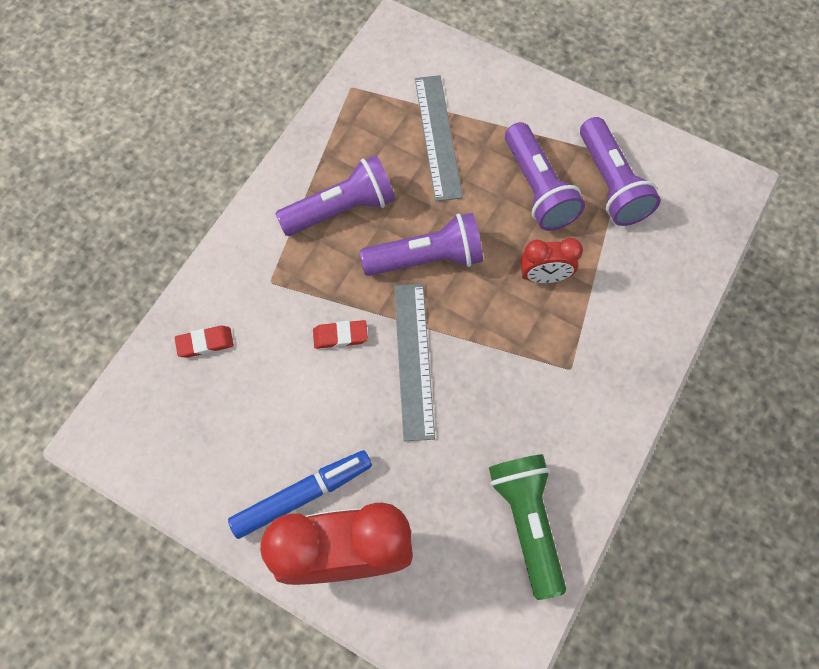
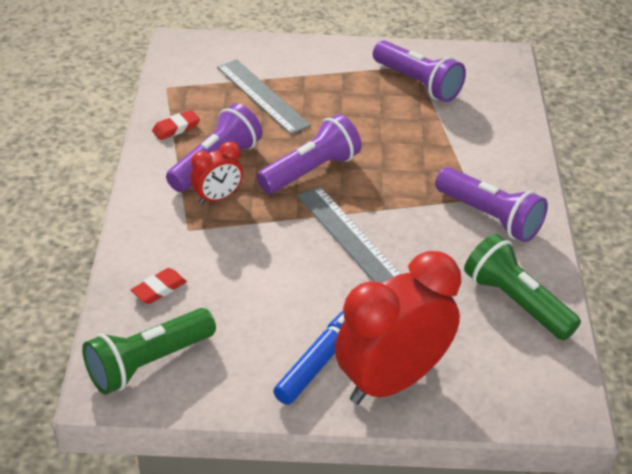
camera: 30 degrees left, 25 degrees down
(150, 425) = (148, 363): none -> green flashlight
(340, 336) = (276, 242): red eraser -> red eraser (176, 128)
(537, 188) = (365, 102): purple flashlight -> purple flashlight (489, 217)
(544, 276) = (411, 152): red clock -> red clock (217, 198)

